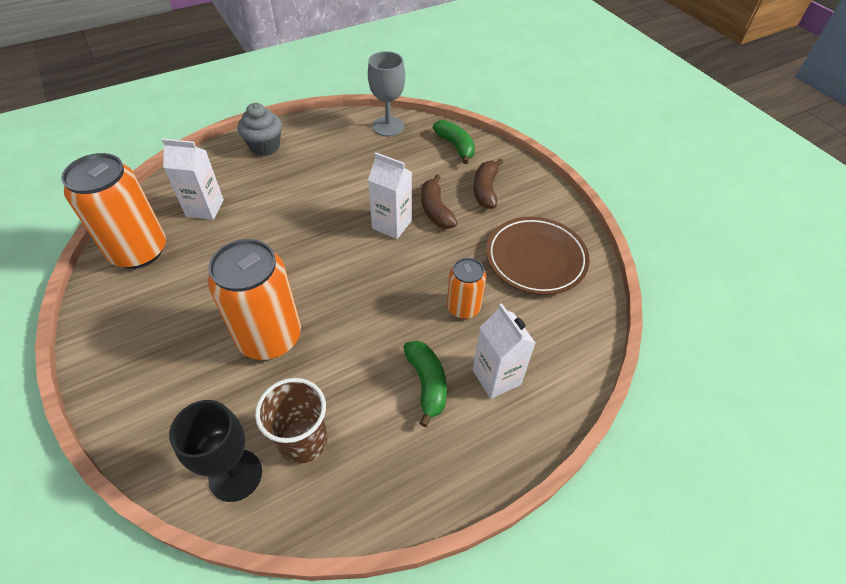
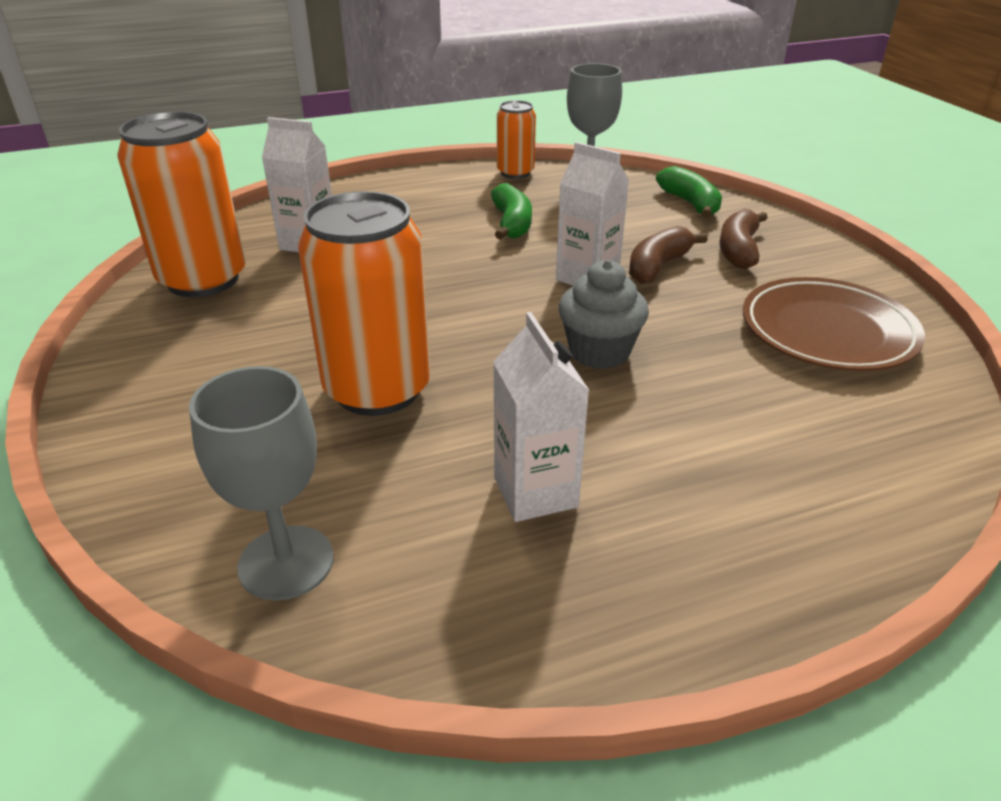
camera: 10 degrees right, 15 degrees down
(235, 475) = (286, 562): black goblet -> grey goblet
(265, 147) = (406, 189): grey cupcake -> grey cupcake (599, 352)
(303, 440) = (411, 527): brown cup -> none
(427, 383) = (638, 471): green banana -> green banana (511, 223)
(435, 210) = (658, 266): brown banana -> brown banana turned 45 degrees clockwise
(463, 307) = (703, 380): orange can -> orange can (515, 172)
(496, 377) = (765, 475): white carton -> white carton (535, 492)

